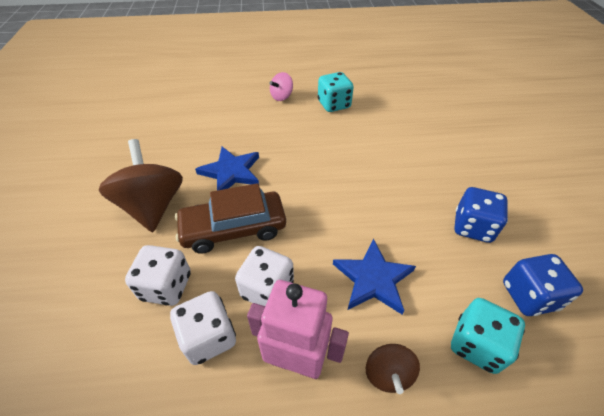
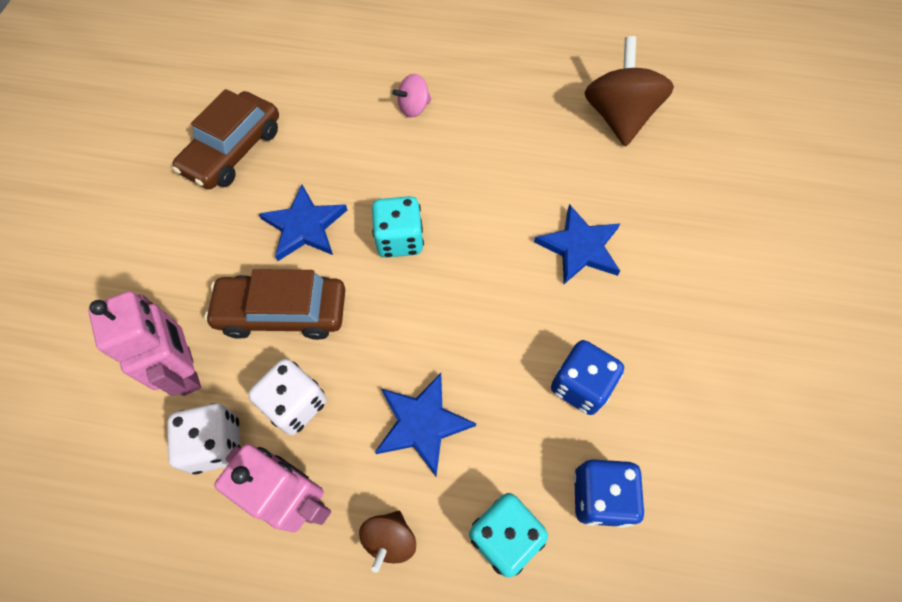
camera: 15 degrees right, 15 degrees up
(152, 206) = (197, 256): brown spinning top -> brown spinning top (618, 117)
(162, 138) = (233, 150): none -> brown car
(166, 286) = (187, 370): white dice -> pink robot
(334, 105) = (482, 139): turquoise dice -> turquoise dice (399, 240)
(426, 149) = (579, 247): none -> blue star

